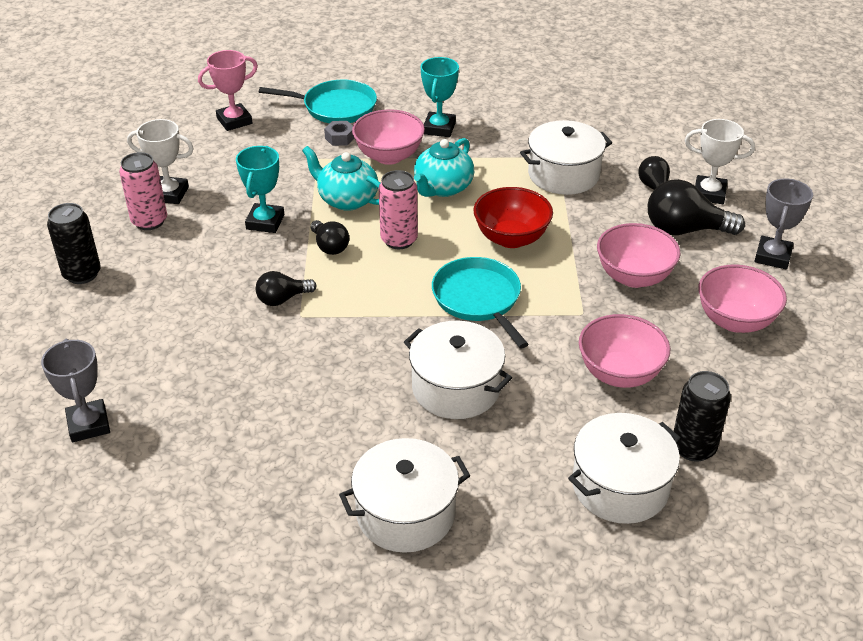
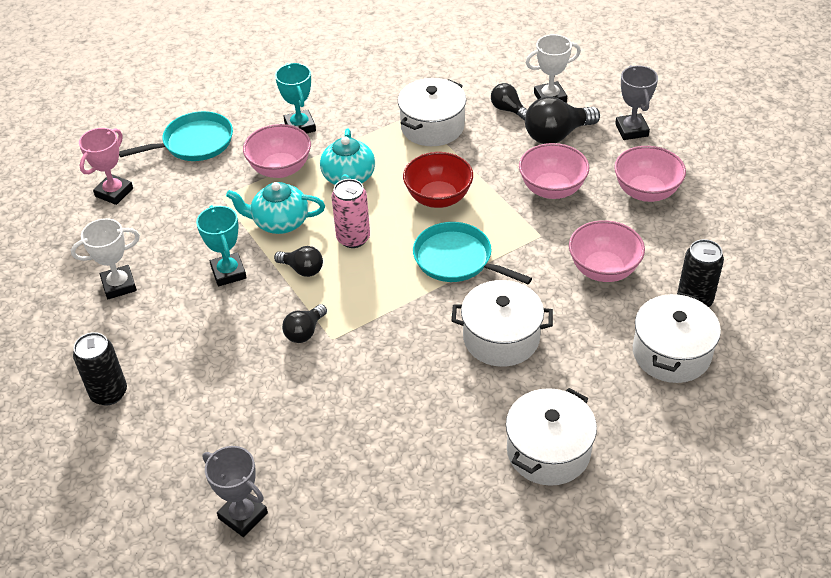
camera: 30 degrees left, 5 degrees up
(149, 221) = (124, 318): pink can -> none
(340, 138) = (223, 169): grey nut -> none

